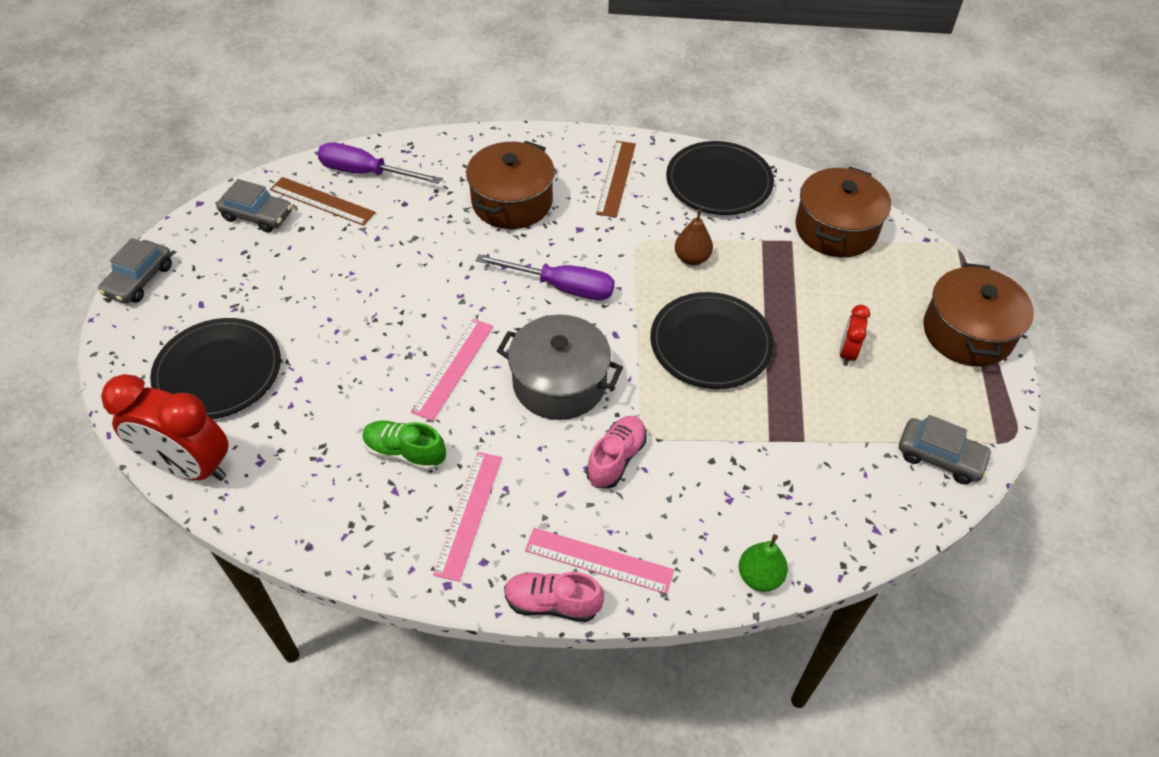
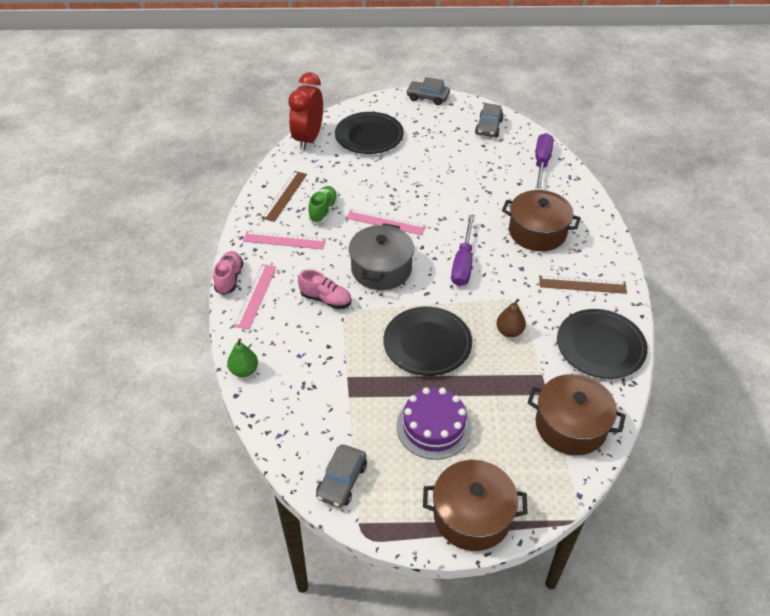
camera: 85 degrees right, 5 degrees down
(322, 201) = (509, 149): brown ruler -> brown ruler (284, 196)
(847, 353) = (433, 426): red clock -> purple cake

